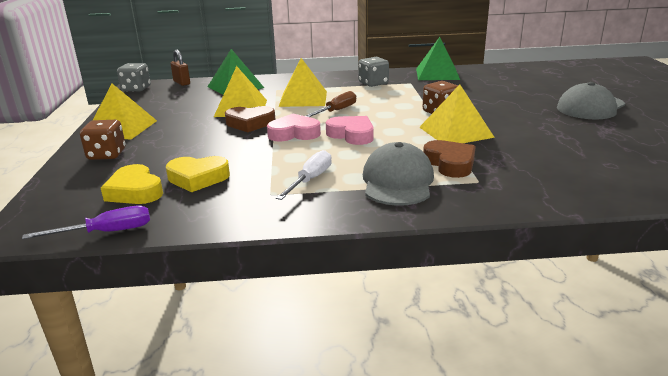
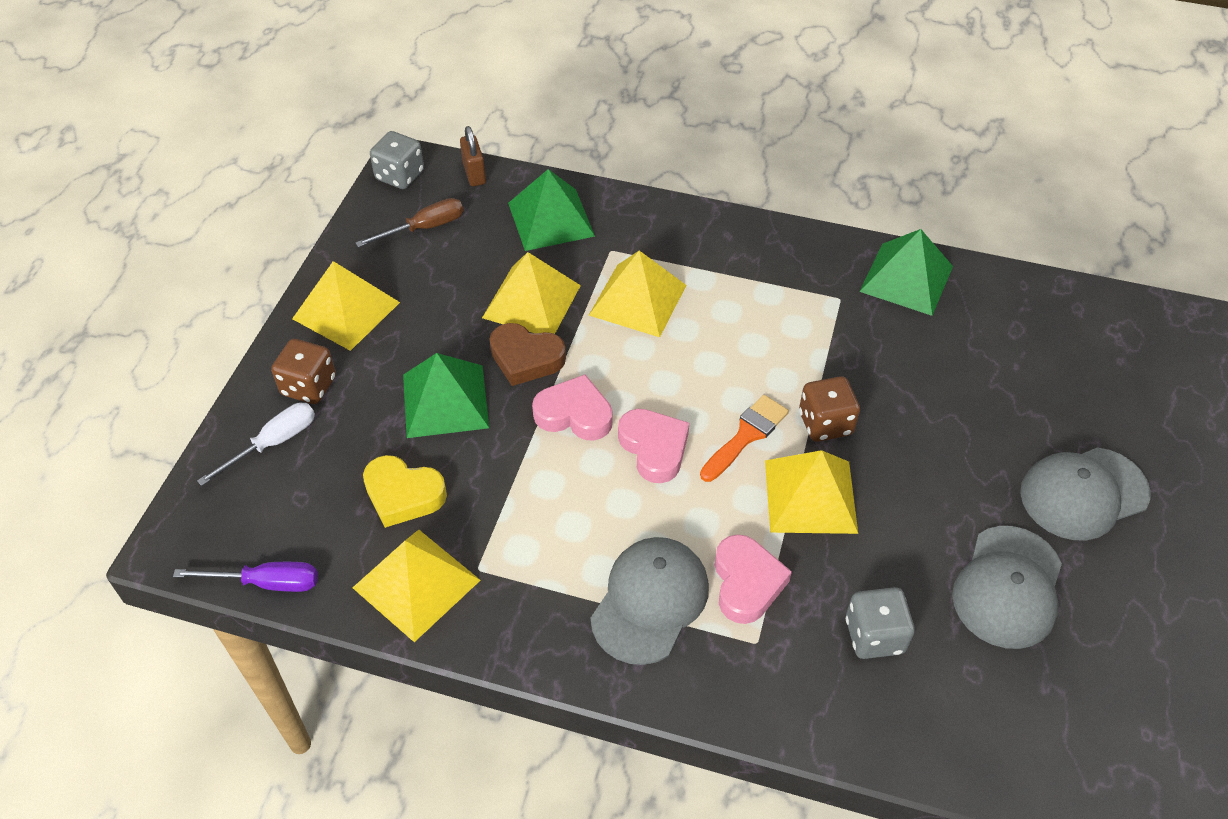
camera: 20 degrees right, 25 degrees up
(135, 191) = (320, 499): yellow heart -> none
(207, 143) = (445, 401): none -> green pyramid
(229, 208) = (416, 583): none -> yellow pyramid
(310, 179) = (541, 553): white screwdriver -> white screwdriver (273, 443)
(336, 111) = (668, 362): brown screwdriver -> brown screwdriver (424, 228)
(373, 83) = (776, 280): grey dice -> grey dice (874, 635)
(401, 122) = (746, 435): none -> orange brush
(450, 163) = (746, 583): brown heart -> pink heart
(591, 137) = (1008, 587): none -> grey cap

